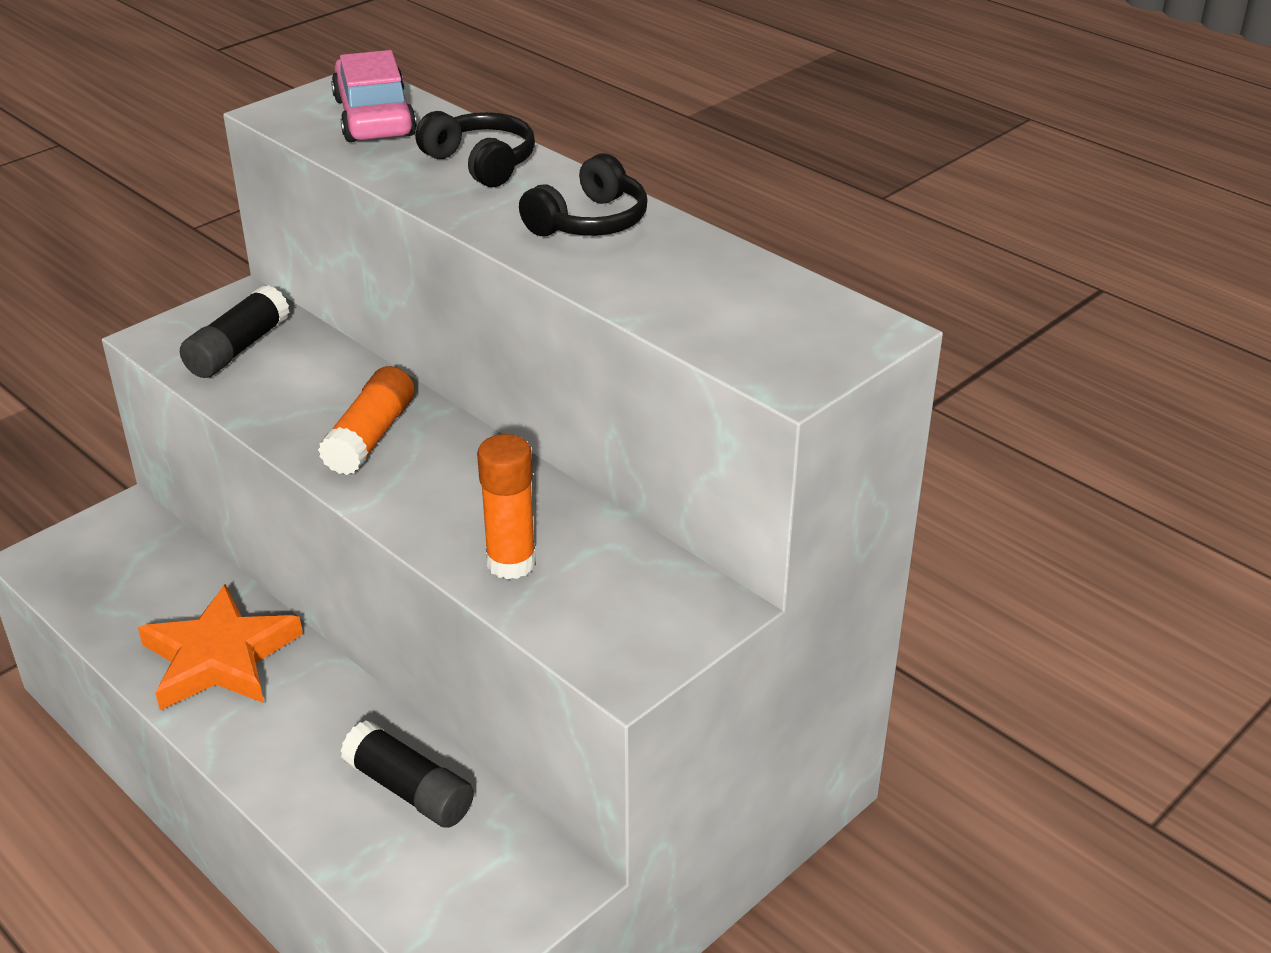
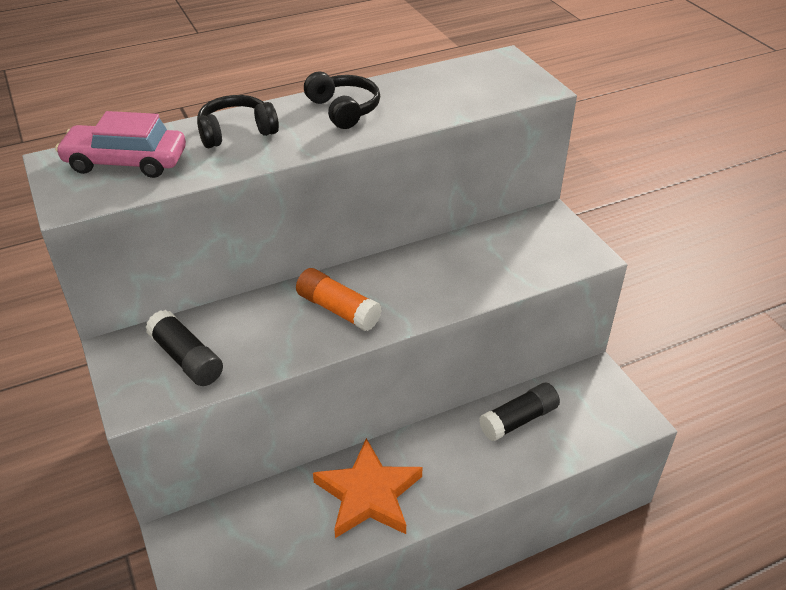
camera: 70 degrees left, 5 degrees up
(511, 563) = (490, 275): orange glue stick -> none

